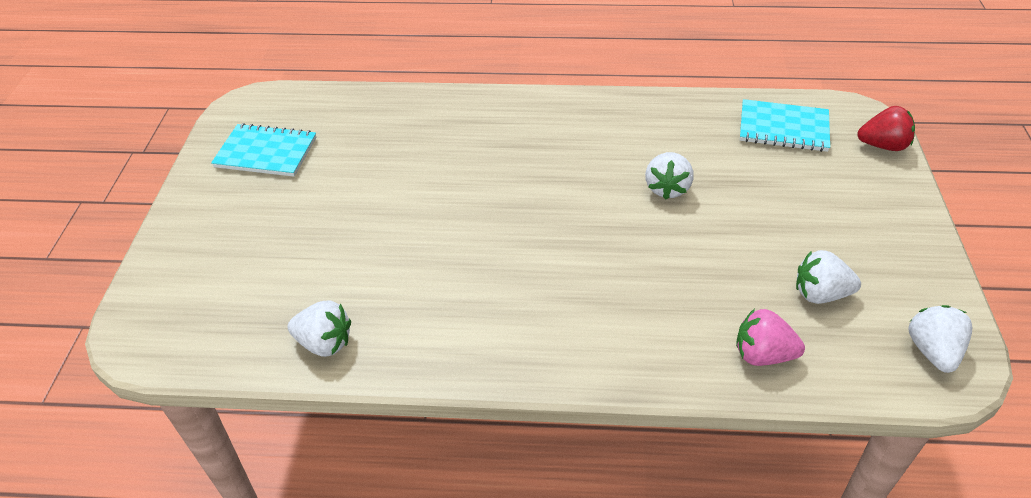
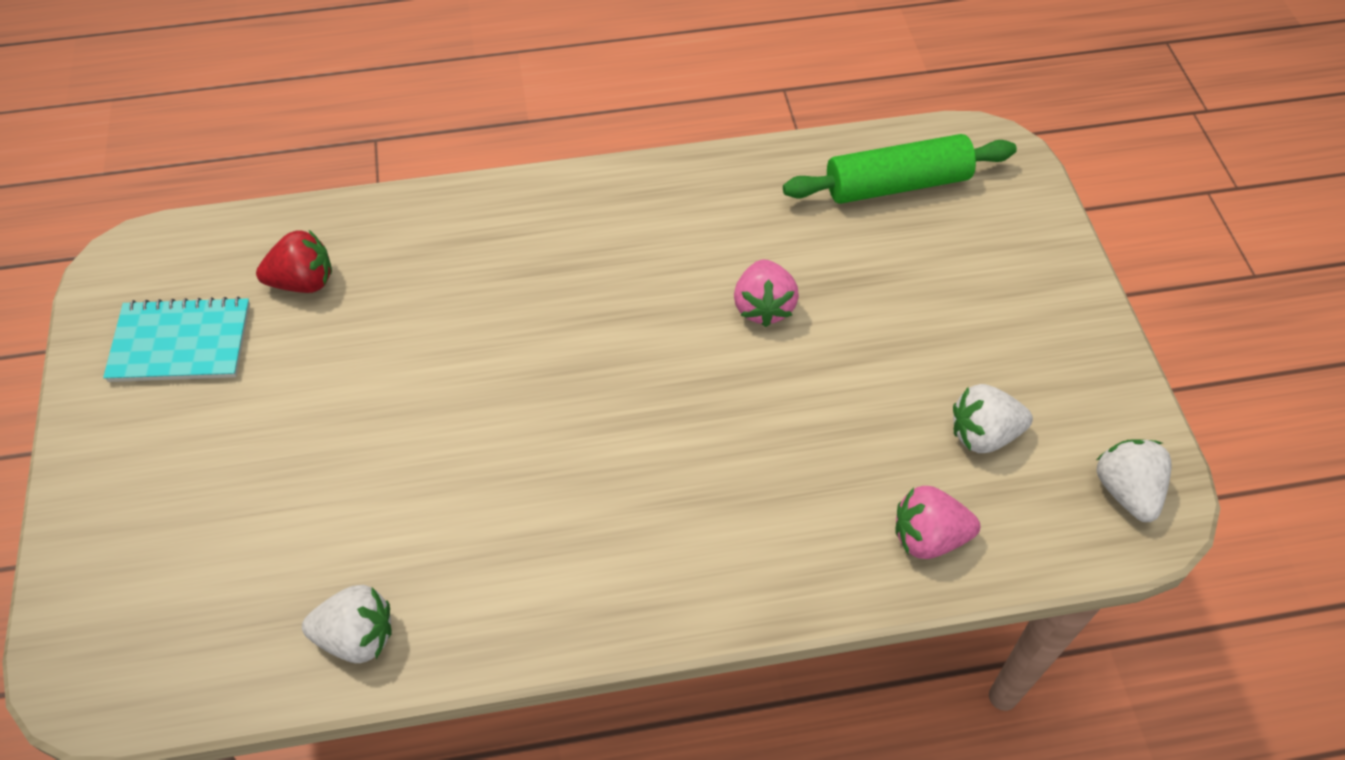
camera: 15 degrees left, 10 degrees up
(667, 188) = (763, 307): white strawberry -> pink strawberry
(783, 128) = (897, 184): turquoise notebook -> green rolling pin
(883, 145) = (1026, 192): red strawberry -> red strawberry (303, 282)

